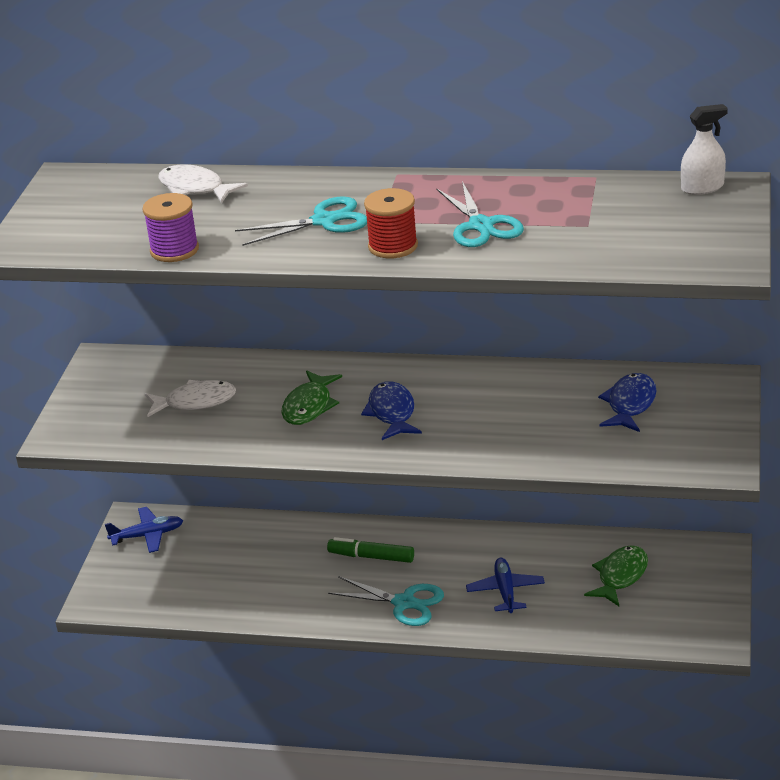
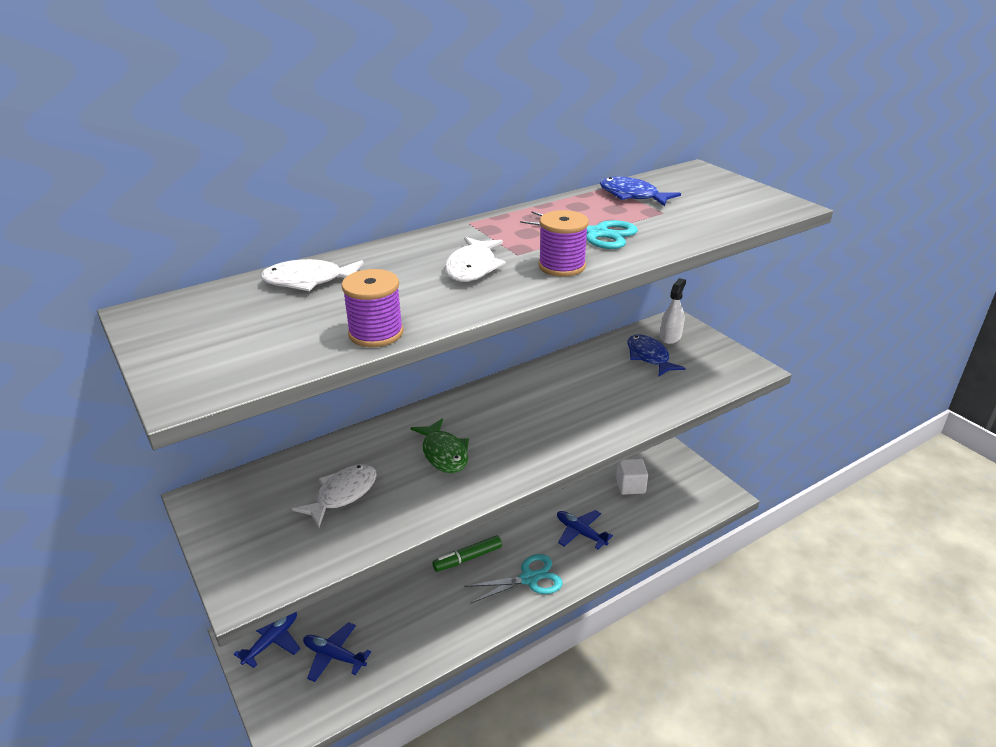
camera: 45 degrees left, 0 degrees up
(179, 572) = (334, 656): none -> blue plane
(324, 221) = (472, 268): turquoise scissors -> white fish
(392, 413) = (512, 429): blue fish -> blue fish (632, 196)
(393, 246) = (562, 266): red spool -> purple spool
(620, 576) = (630, 486): green fish -> white cube
(702, 187) = (682, 175): white spray bottle -> white spray bottle (670, 337)

